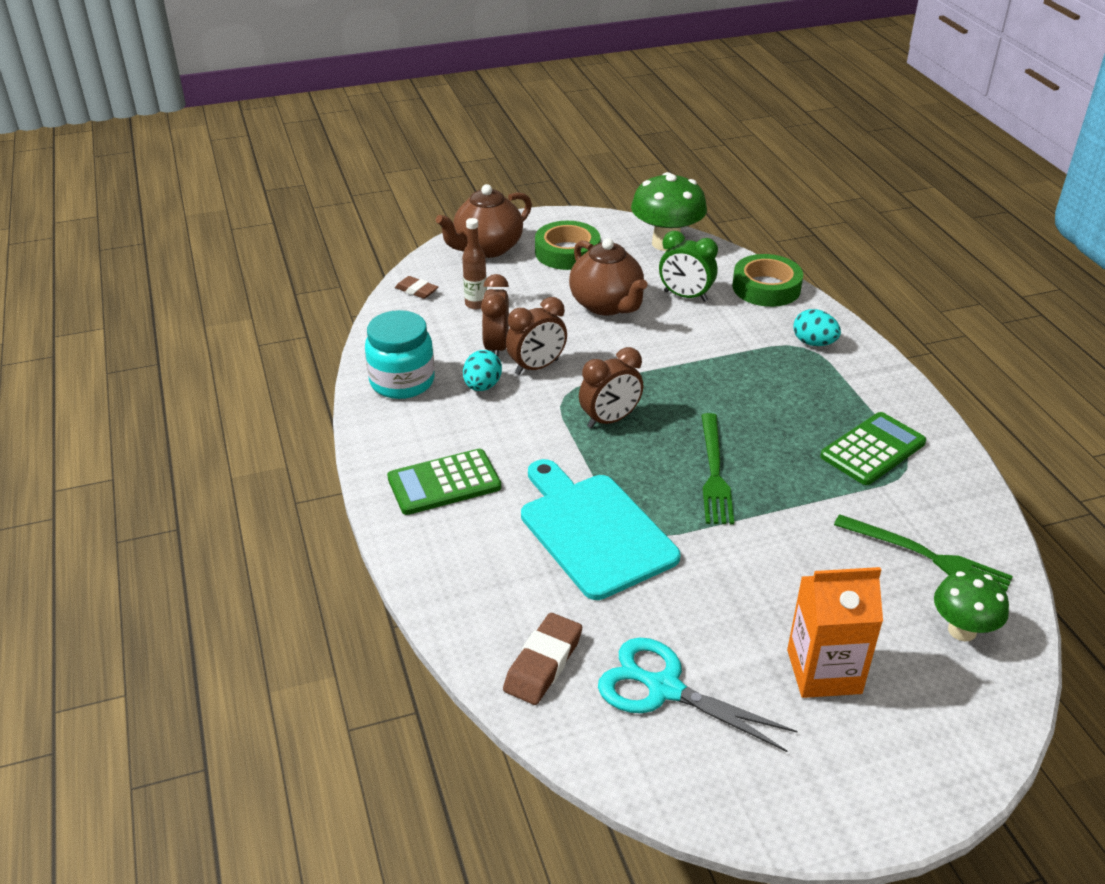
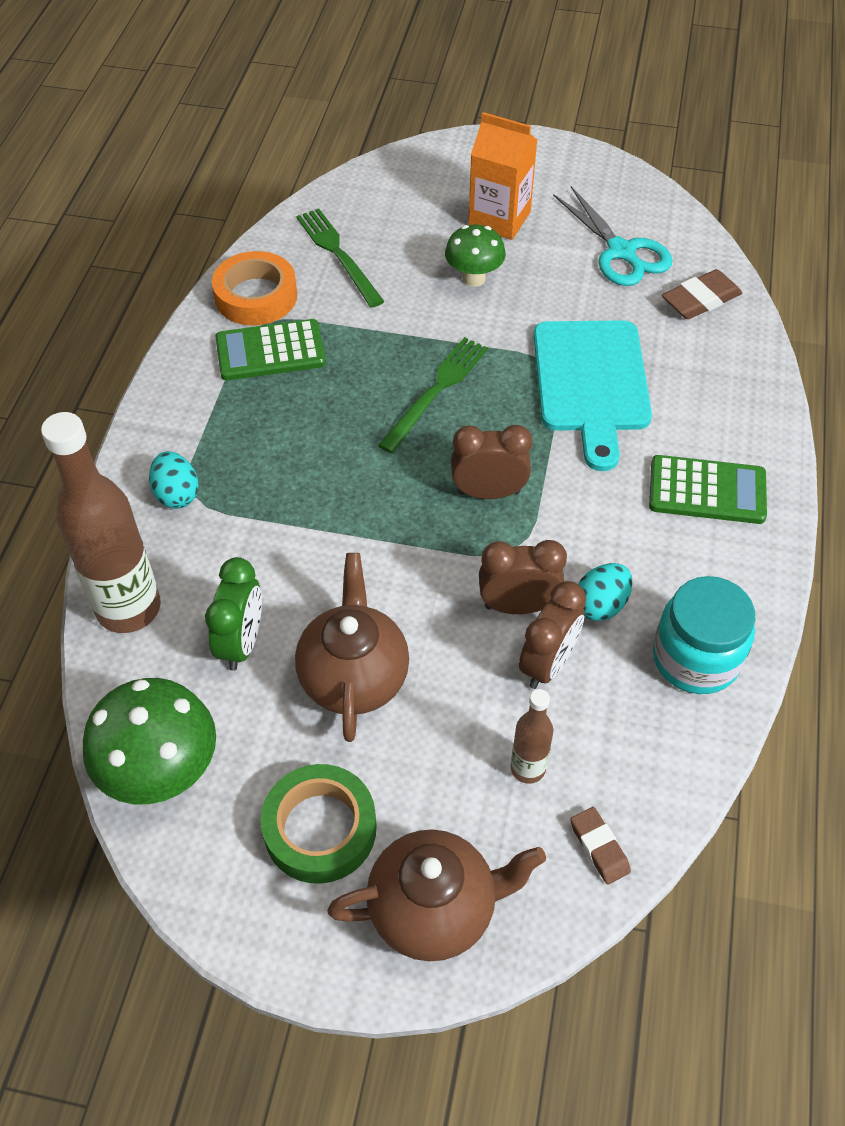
camera: 150 degrees left, 15 degrees up
(685, 296) = (242, 643): green clock -> green clock turned 45 degrees clockwise
(766, 287) = (128, 608): green tape -> brown bottle
(942, 487) = (256, 296): none -> orange tape
(962, 630) = (376, 204): green mushroom -> green mushroom (474, 278)

